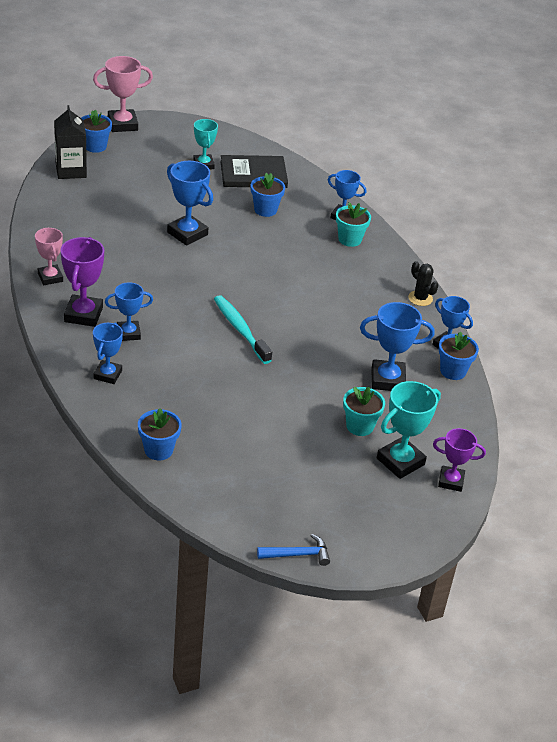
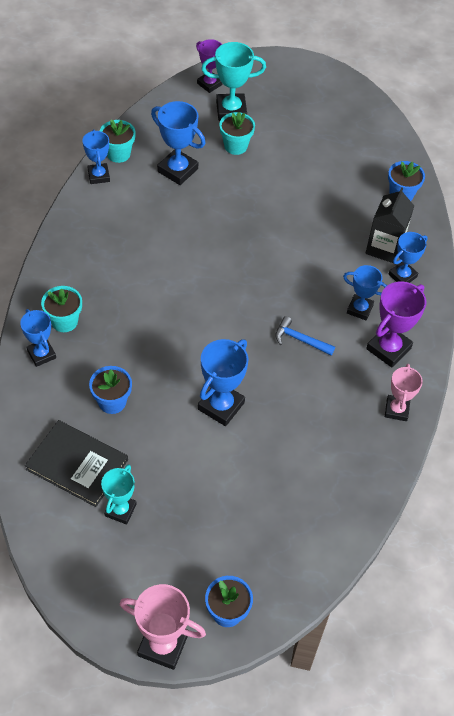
camera: 145 degrees left, 15 degrees up
(71, 170) = (285, 576): black carton -> black carton (384, 247)
(187, 233) = (221, 406): blue trophy -> blue trophy turned 45 degrees clockwise
(240, 329) = (258, 268): turquoise toothbrush -> none
(298, 554) = (355, 88): blue hammer -> blue hammer (300, 339)
(420, 298) = (70, 227): black cactus -> none
(453, 371) = (118, 154): blue flower pot -> turquoise flower pot

